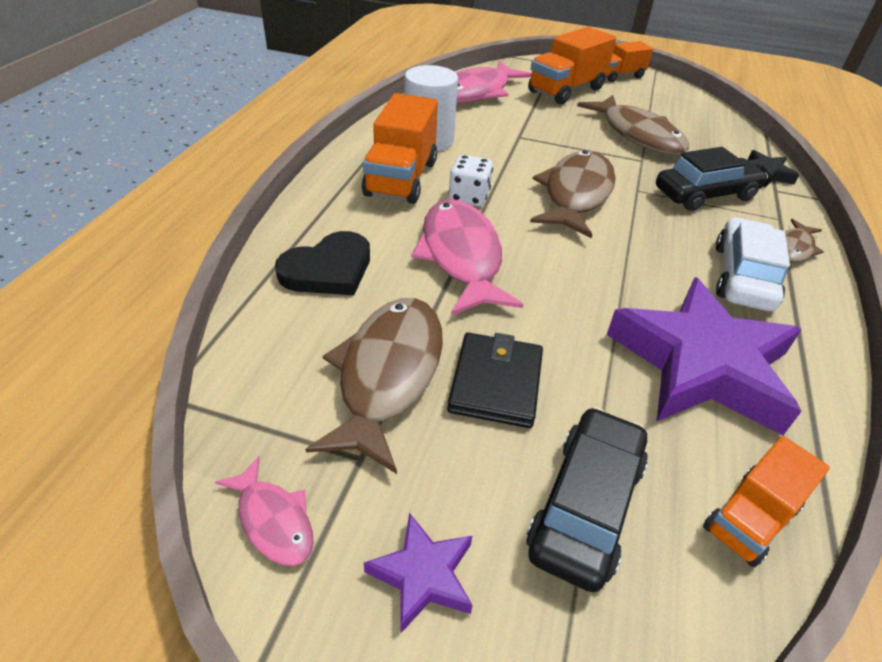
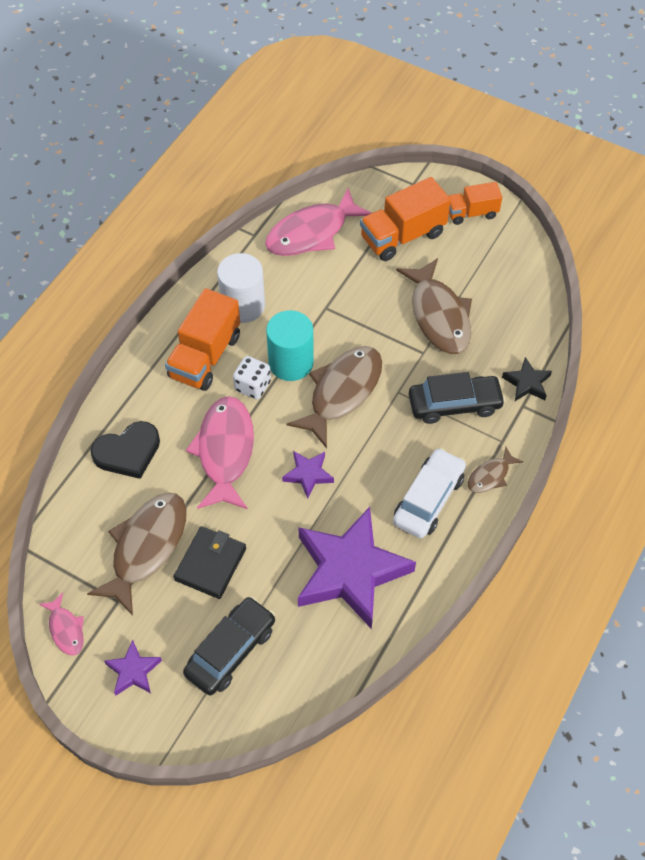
camera: 15 degrees right, 15 degrees up
(504, 176) = (291, 362): none -> turquoise cylinder
(580, 268) = (308, 474): none -> purple star
(750, 518) = (318, 674): orange truck -> none

